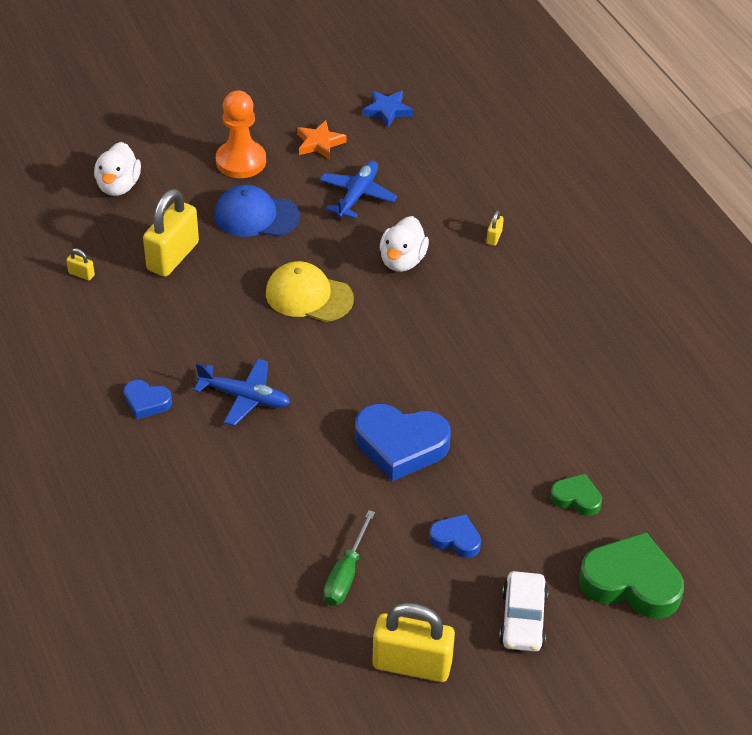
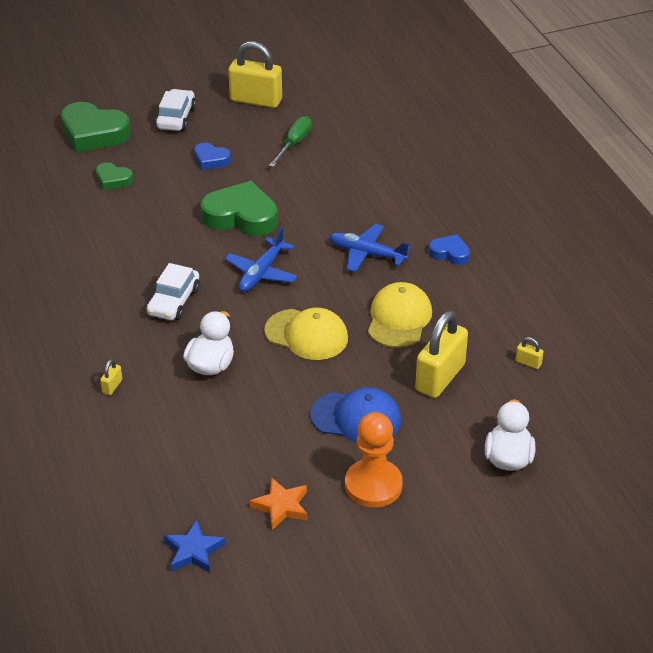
camera: 175 degrees left, 5 degrees down
(211, 317) = (399, 319): none -> yellow cap
(357, 195) = (246, 438): blue plane -> blue plane (262, 272)
(400, 446) = (241, 216): blue heart -> green heart
(456, 328) = (174, 302): none -> white car

